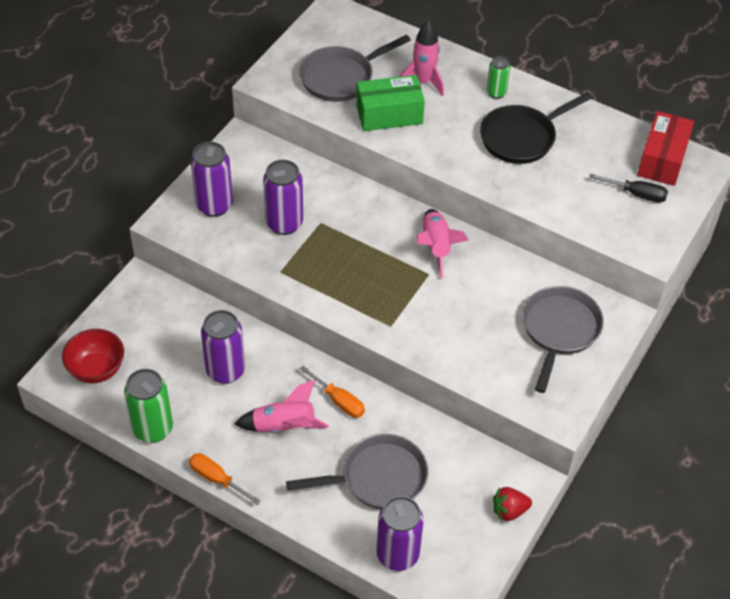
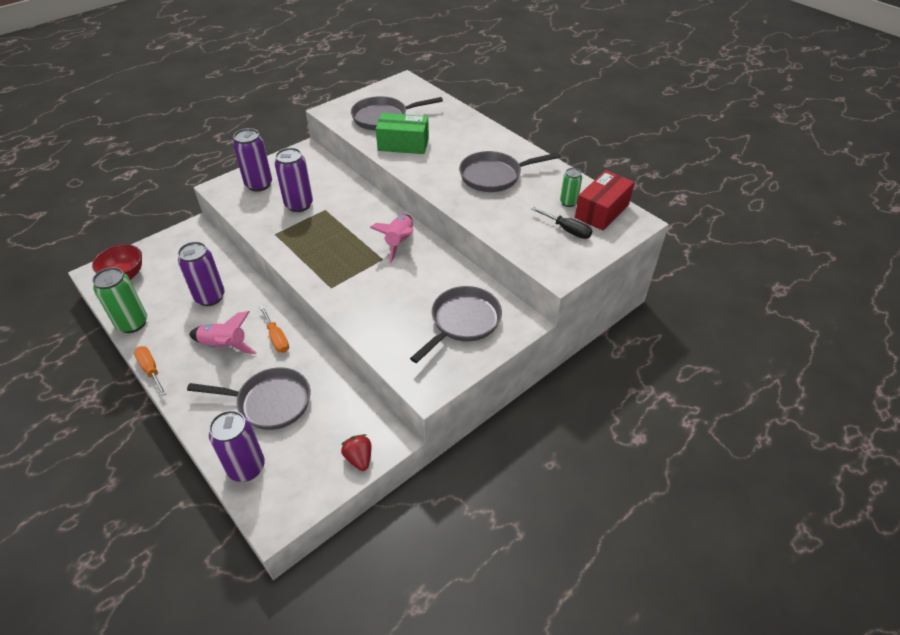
camera: 20 degrees right, 5 degrees down
(423, 82) = (441, 130): pink rocket -> none
(496, 93) = (491, 145): green can -> green can (568, 202)
(509, 511) = (359, 458): red strawberry -> red strawberry turned 60 degrees clockwise
(521, 137) = (494, 176): black pan -> grey pan

